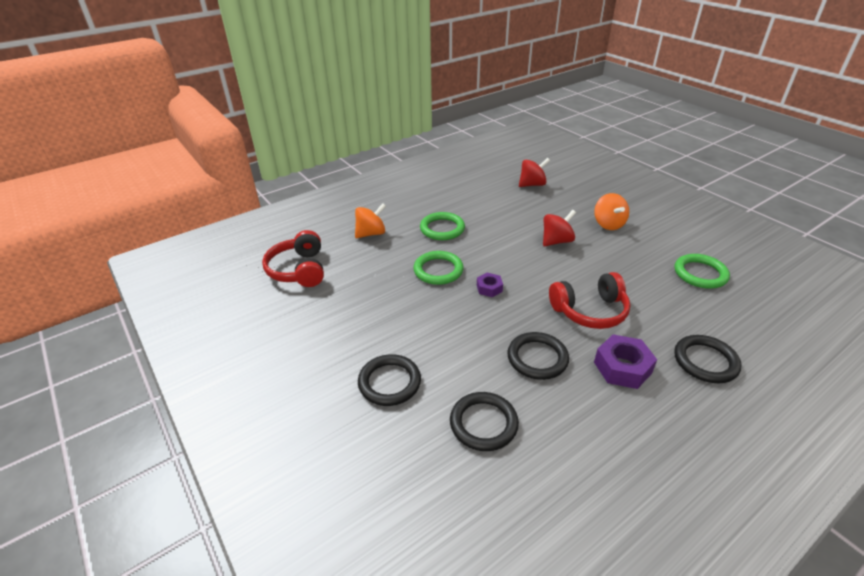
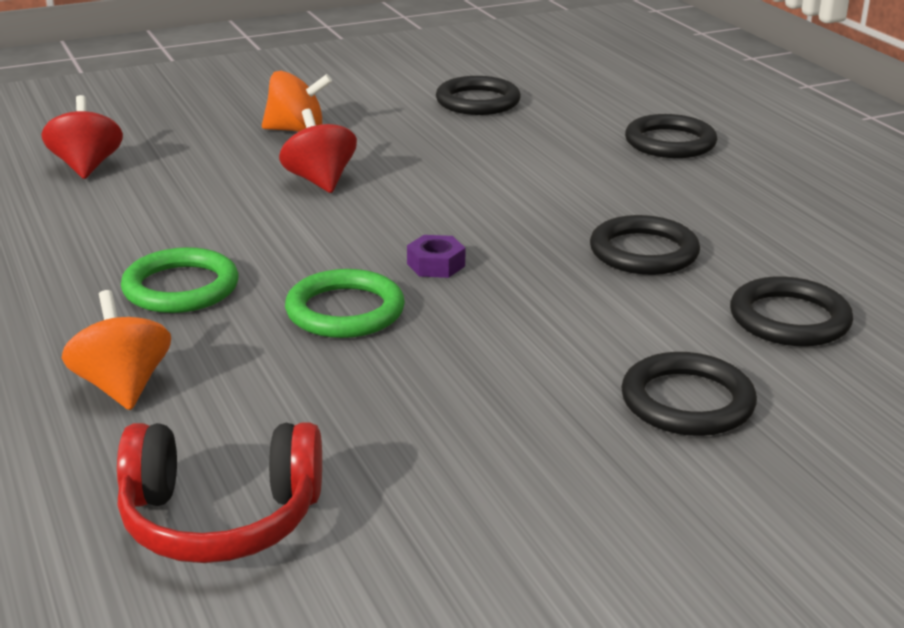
camera: 80 degrees left, 10 degrees down
(589, 311) = (537, 191): red headphones -> none
(622, 367) = (674, 195): purple nut -> none
(700, 274) = (477, 101): green ring -> black ring

